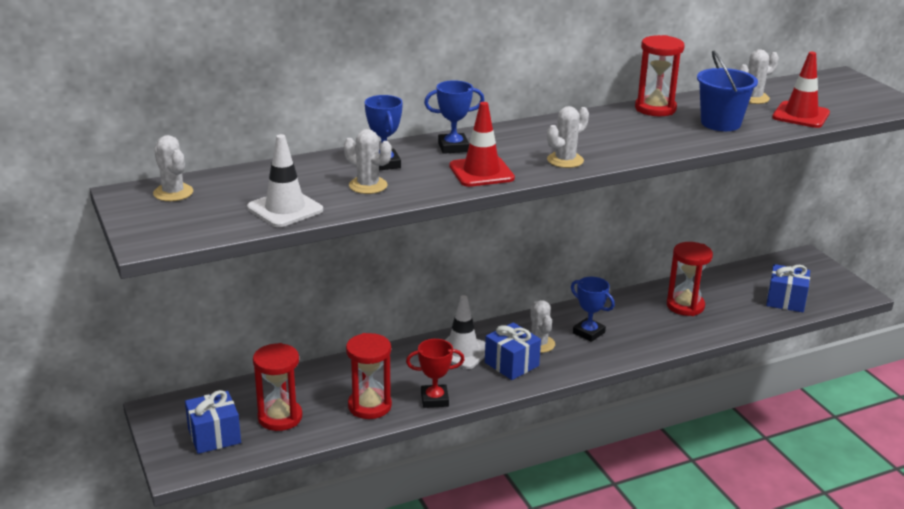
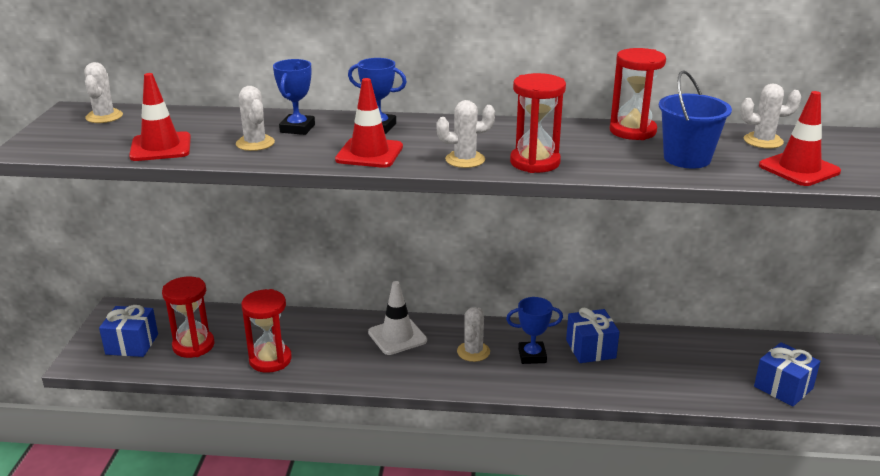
camera: 30 degrees right, 0 degrees up
(285, 209) = (161, 147): white traffic cone -> red traffic cone
(434, 399) = (328, 372): red trophy -> none
(511, 364) = (429, 362): blue gift -> blue gift (590, 349)
(588, 333) = (532, 356): blue trophy -> blue trophy turned 75 degrees counterclockwise
(685, 306) = (659, 359): red hourglass -> red hourglass (535, 162)

